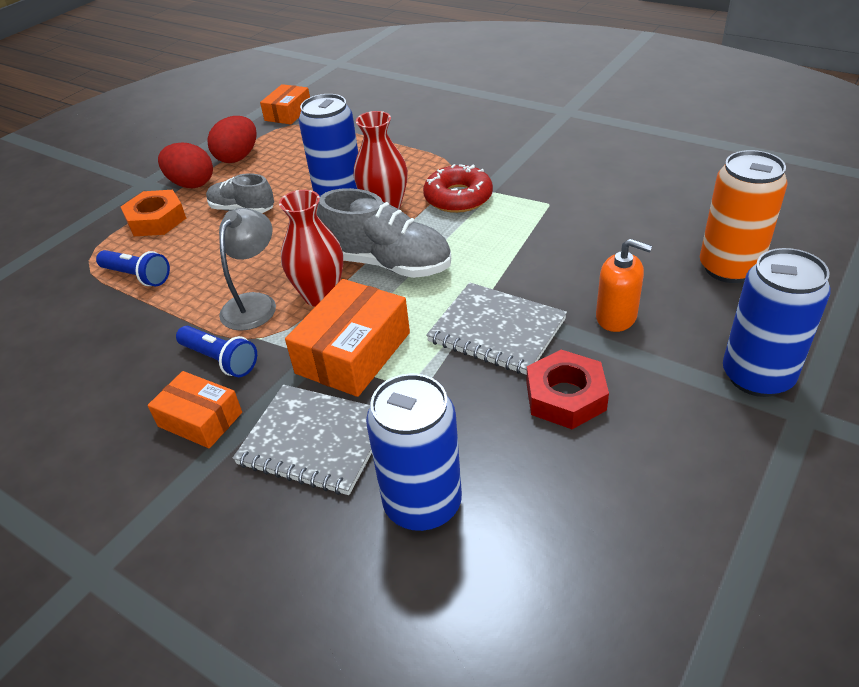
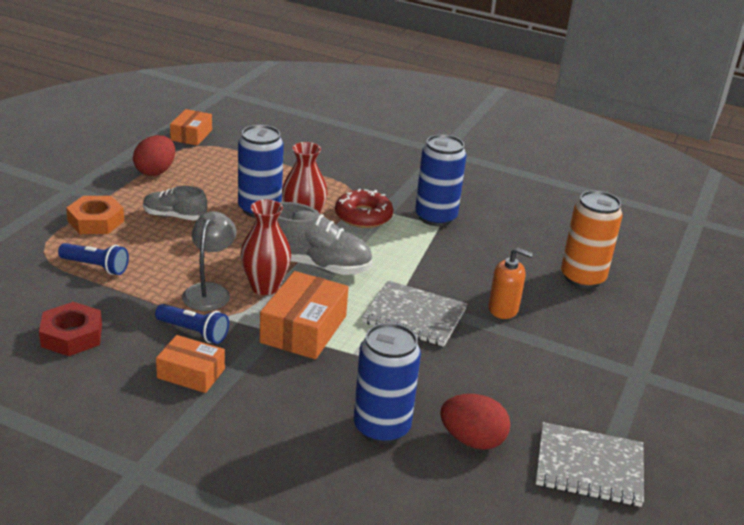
camera: 15 degrees left, 10 degrees down
(191, 184) = (118, 192): red egg -> red egg (472, 440)
(315, 441) = (289, 388): grey notebook -> grey notebook (589, 467)
(565, 396) = (473, 361): red nut -> red nut (72, 335)
(757, 376) = (607, 350): blue can -> blue can (435, 217)

